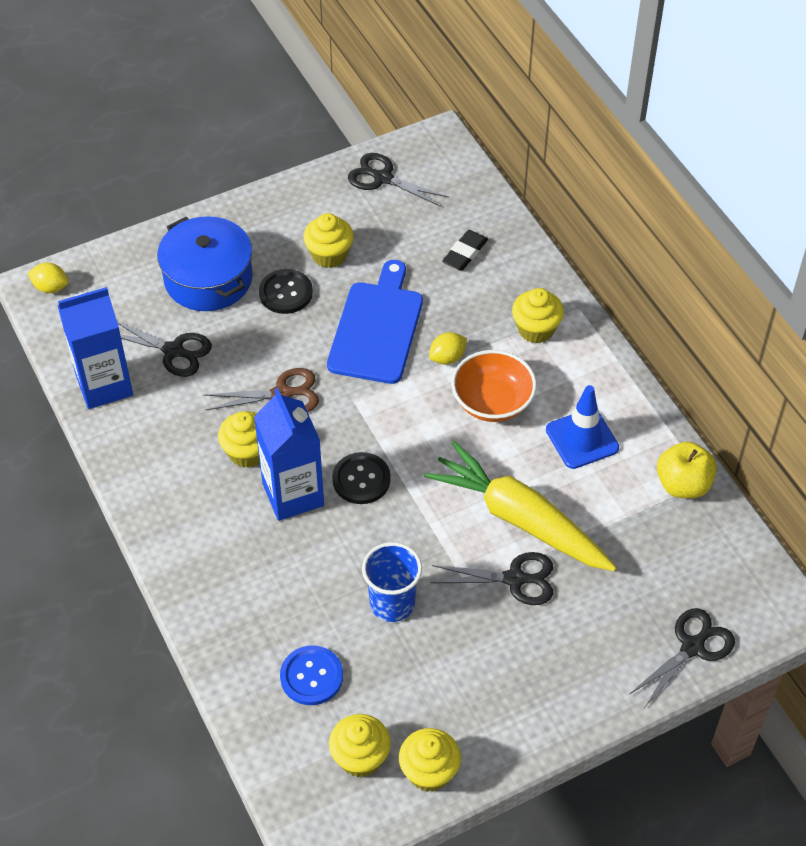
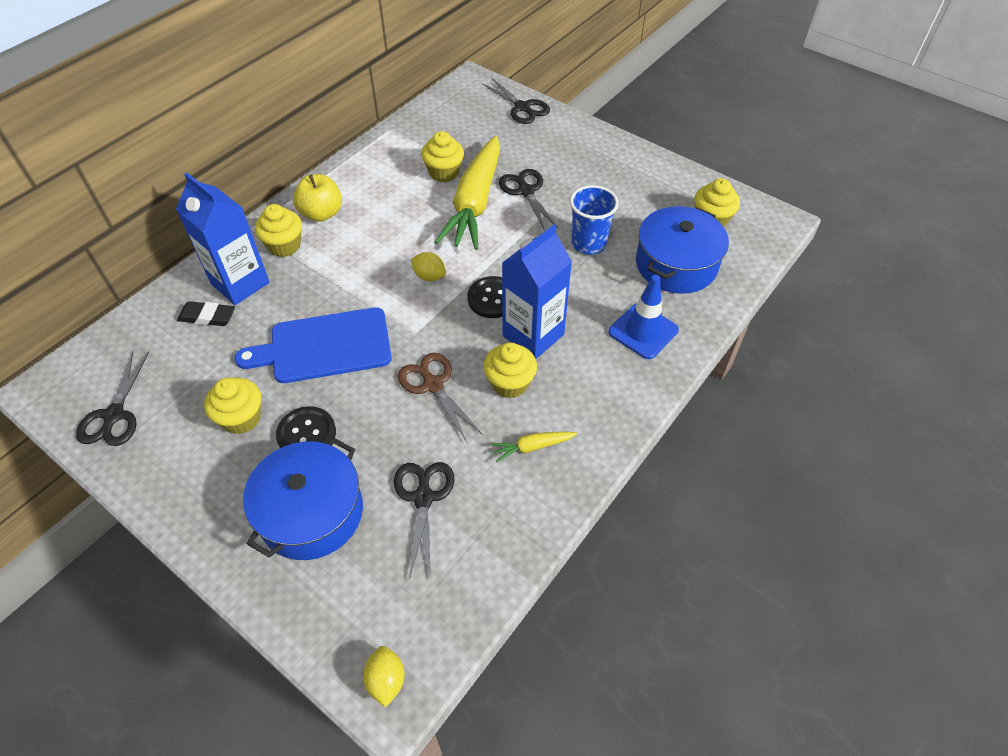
camera: 115 degrees left, 0 degrees up
(104, 385) = (497, 540): blue carton -> blue carton (240, 283)
(170, 442) = (532, 447): none -> yellow carrot
(311, 676) = (676, 264): blue button -> blue pot
(429, 772) = (693, 187): yellow cupcake -> yellow cupcake (444, 173)
(447, 358) = (339, 289): yellow lemon -> yellow lemon (429, 276)
(492, 402) = (374, 248): orange bowl -> none
(582, 439) = (385, 192): blue traffic cone -> blue traffic cone (643, 331)
(683, 485) = (399, 138): yellow apple -> yellow apple (321, 213)
(692, 647) = (522, 107): black scissors -> black scissors turned 150 degrees counterclockwise

